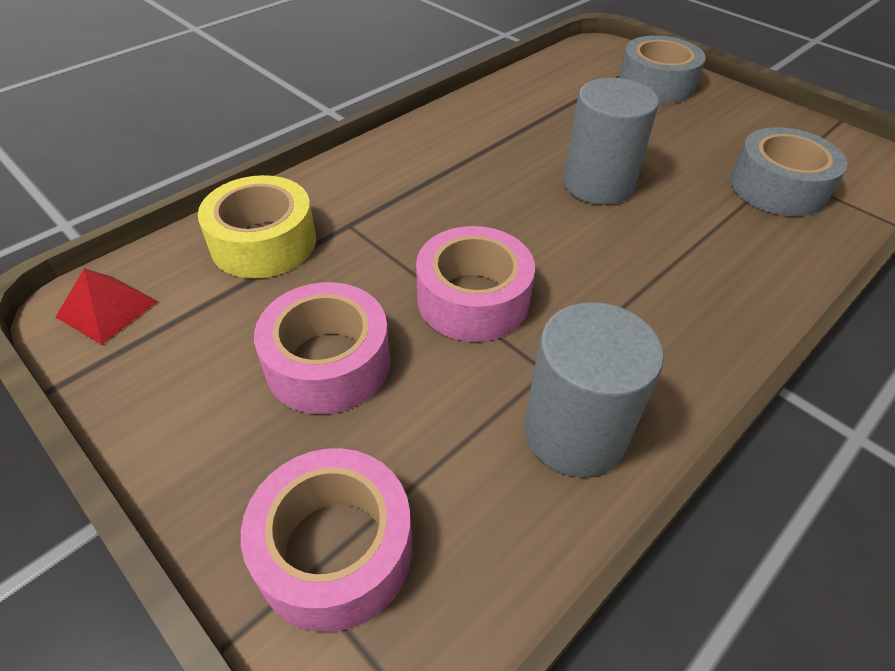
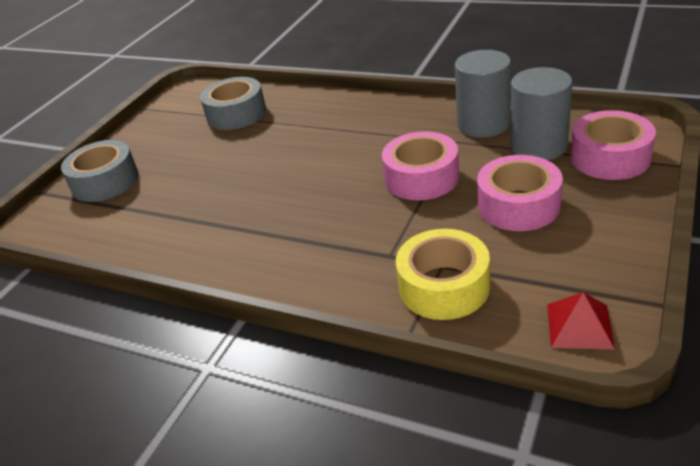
camera: 105 degrees left, 10 degrees down
(598, 184) = (268, 170): grey cylinder -> grey cylinder (538, 146)

